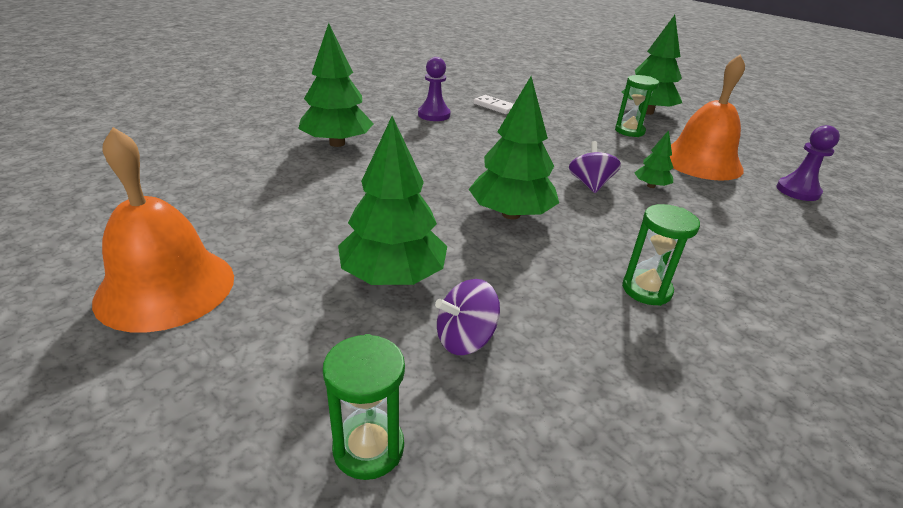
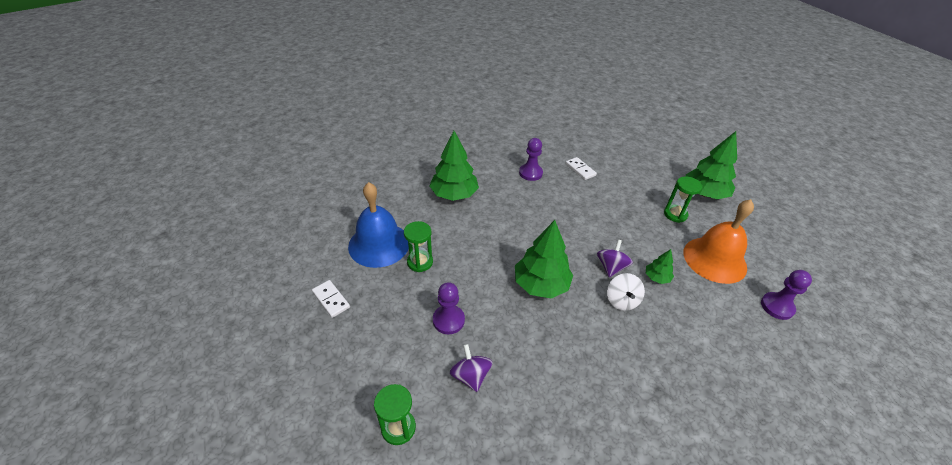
camera: 20 degrees right, 10 degrees up
(166, 287) = (331, 299): orange bell -> white domino
(236, 207) = (379, 244): none -> blue bell
(393, 276) = (448, 320): green tree -> purple pawn
(465, 339) = (470, 376): purple spinning top -> purple spinning top turned 75 degrees clockwise
(625, 213) = (621, 300): none -> white spinning top
(646, 290) = (597, 369): green hourglass -> green hourglass (420, 262)

